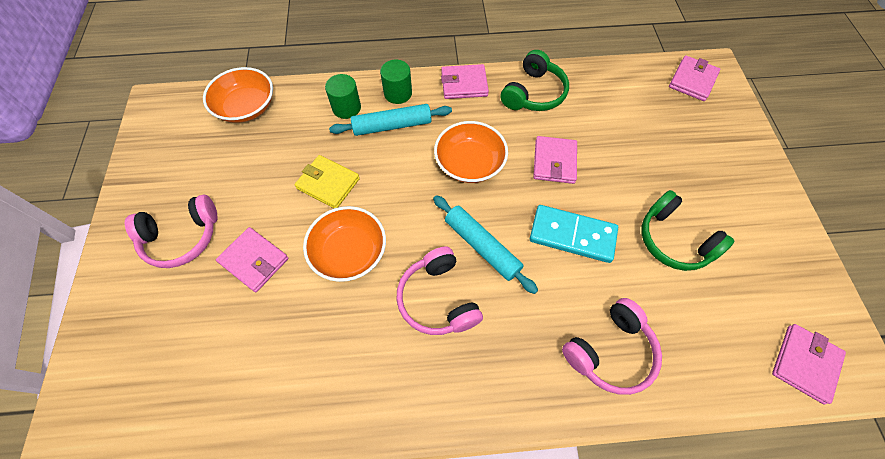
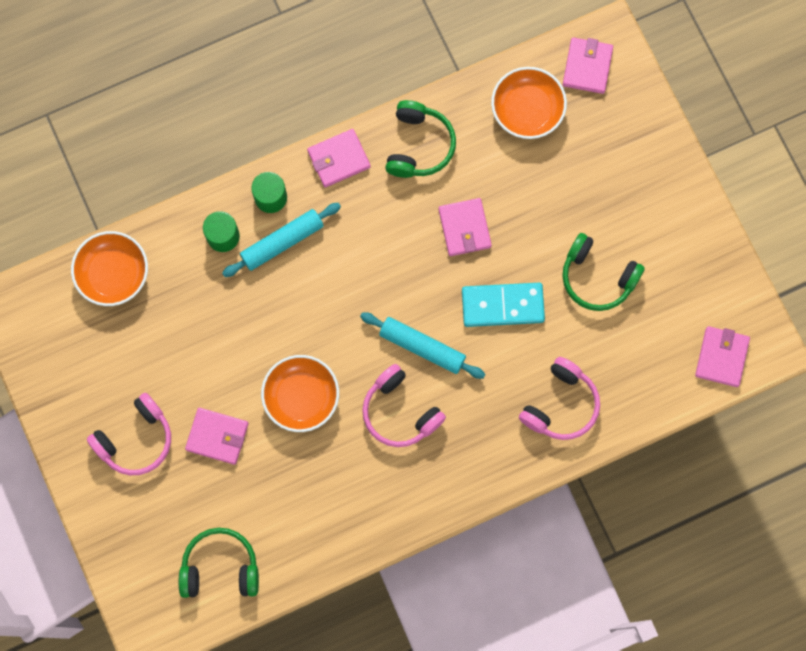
camera: 20 degrees left, 15 degrees up
(182, 395) = (220, 567): none -> green headphones
(328, 183) = (247, 333): yellow wallet -> none
(469, 163) = (380, 260): orange bowl -> orange bowl (527, 110)

